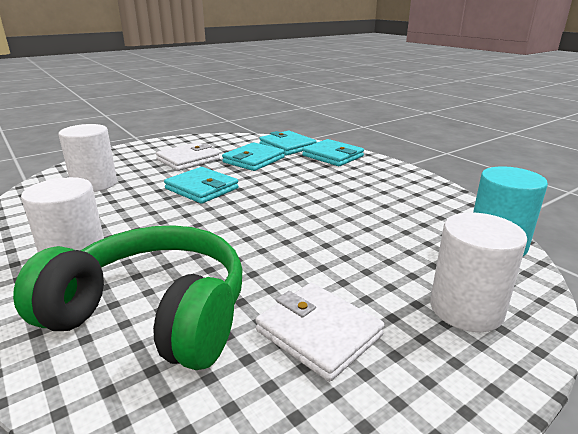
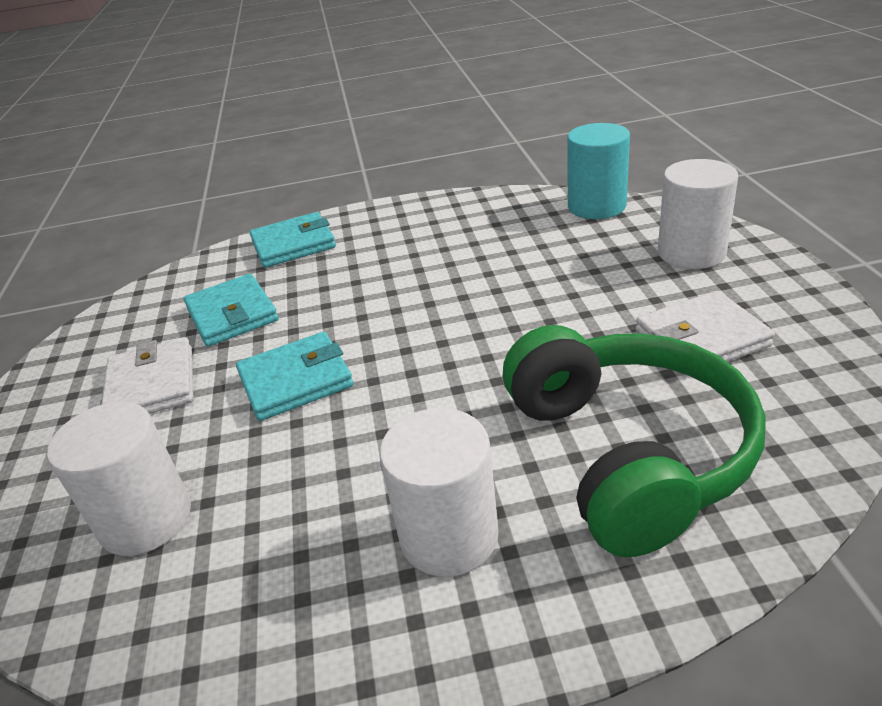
camera: 60 degrees left, 10 degrees up
(153, 314) = (628, 453): green headphones -> green headphones turned 120 degrees clockwise
(287, 146) = (210, 274): turquoise wallet -> none

